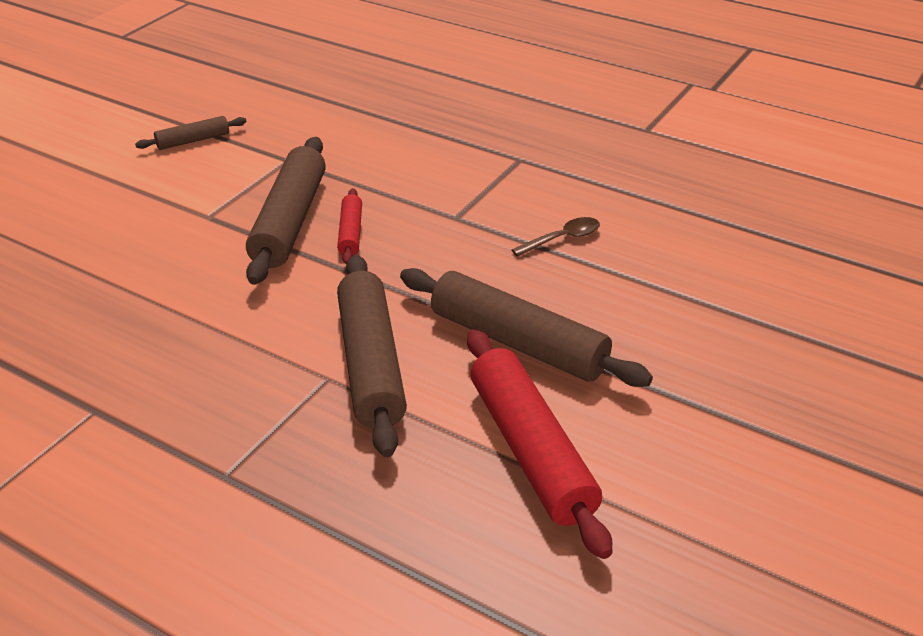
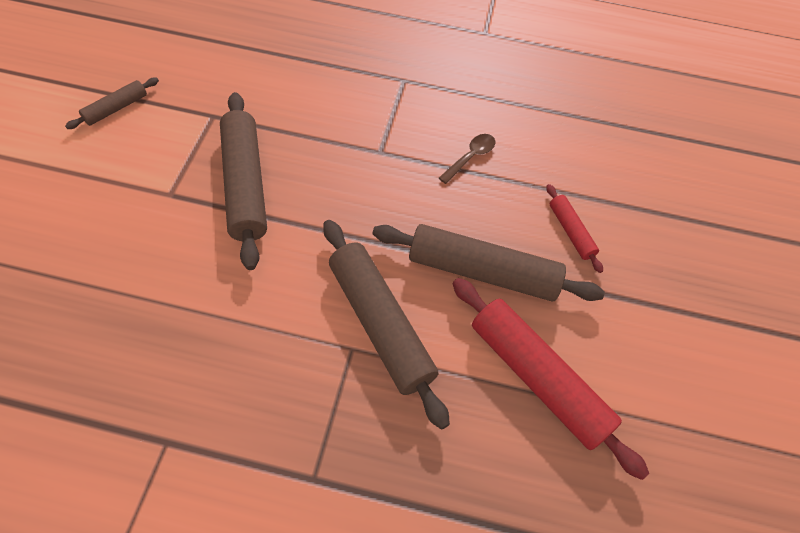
camera: 25 degrees left, 20 degrees up
(350, 233) = (302, 187): red rolling pin -> red rolling pin (570, 232)

